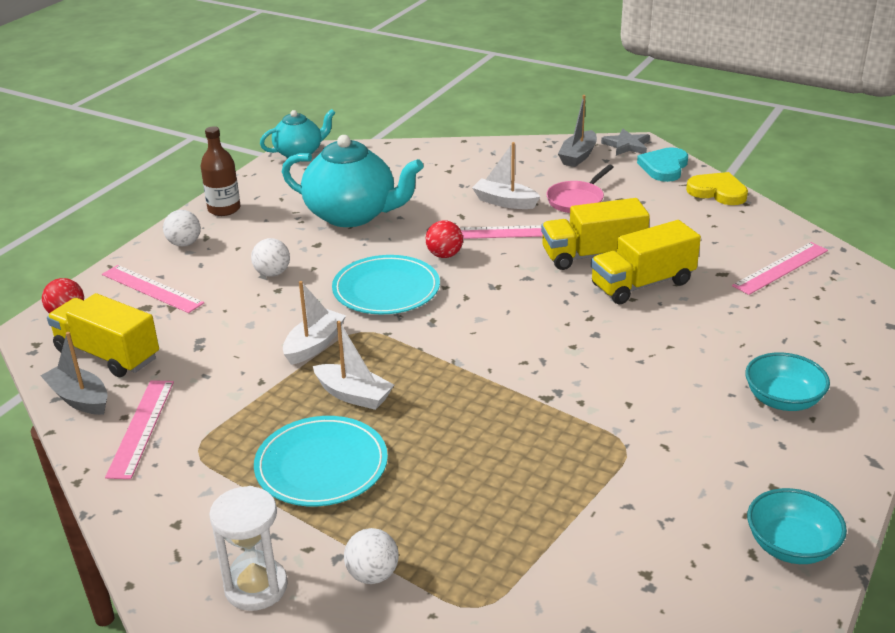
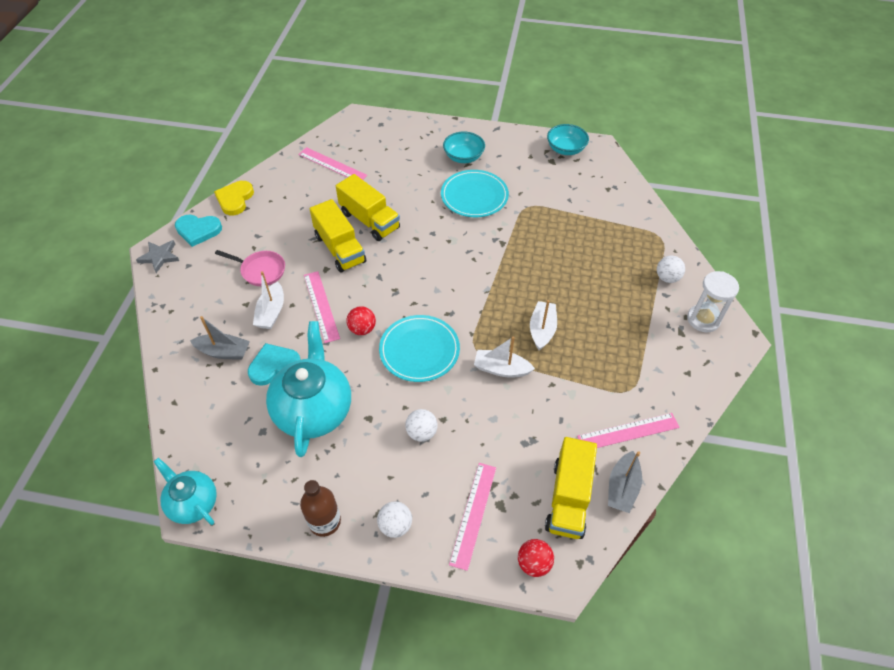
camera: 110 degrees left, 20 degrees up
(321, 465) = (608, 324): turquoise plate -> turquoise plate (474, 196)
(426, 198) = (274, 366): none -> turquoise heart
(578, 156) = (182, 283): grey boat -> grey boat (224, 352)

